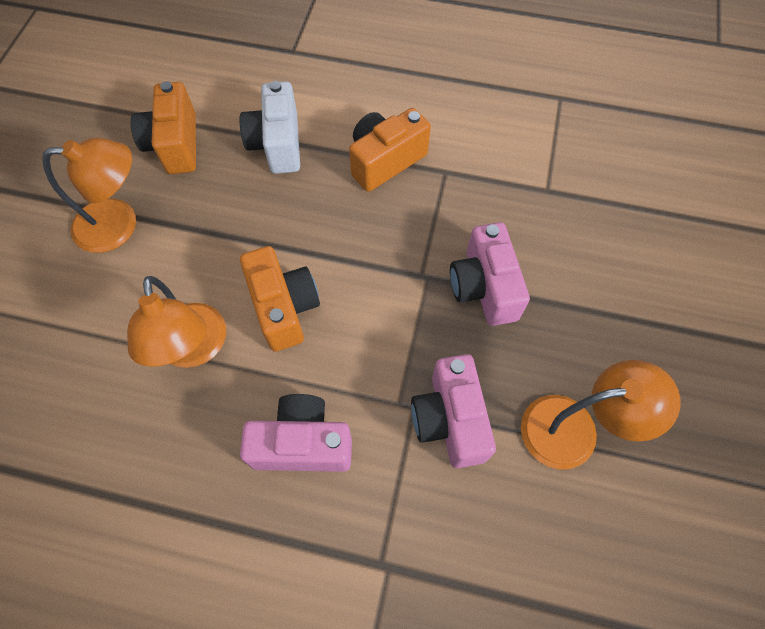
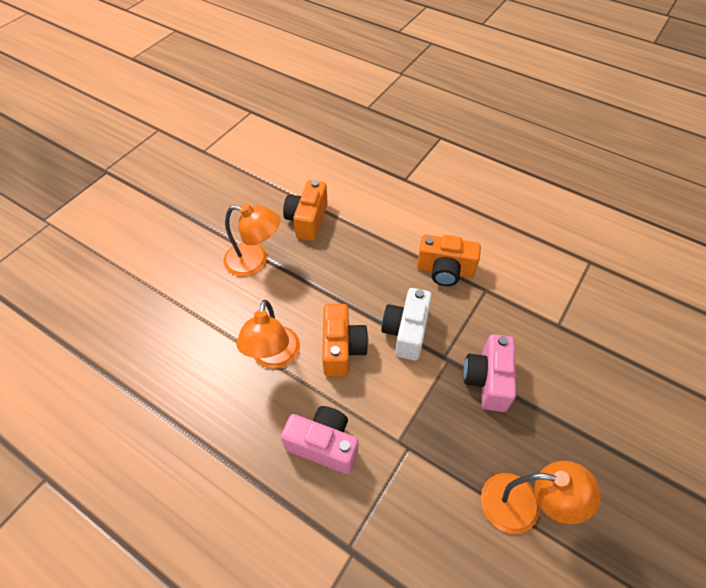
camera: 20 degrees right, 10 degrees down
(277, 144) = (374, 238): white camera -> white camera (406, 332)
(385, 161) = (445, 270): orange camera -> orange camera turned 150 degrees counterclockwise
(450, 420) = (431, 465): pink camera -> none

